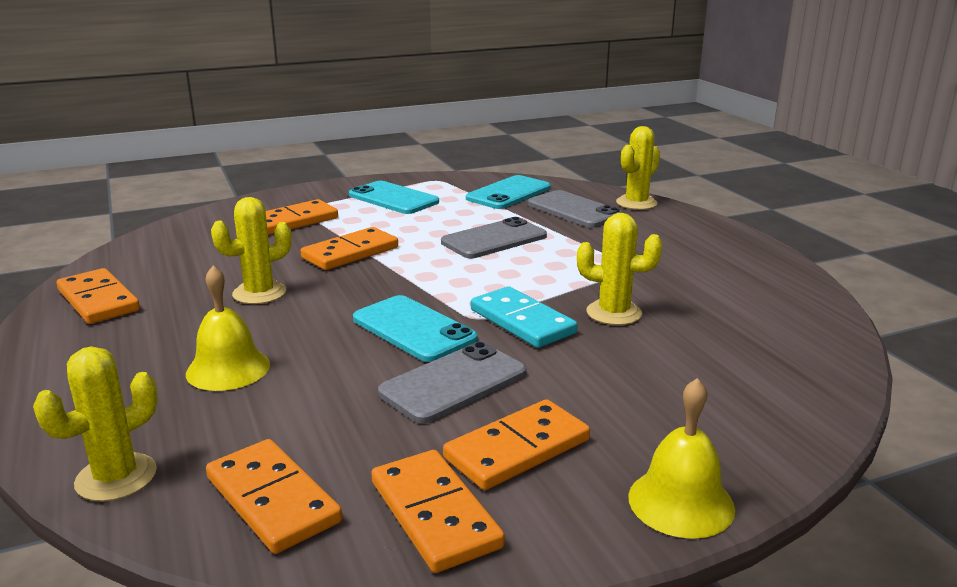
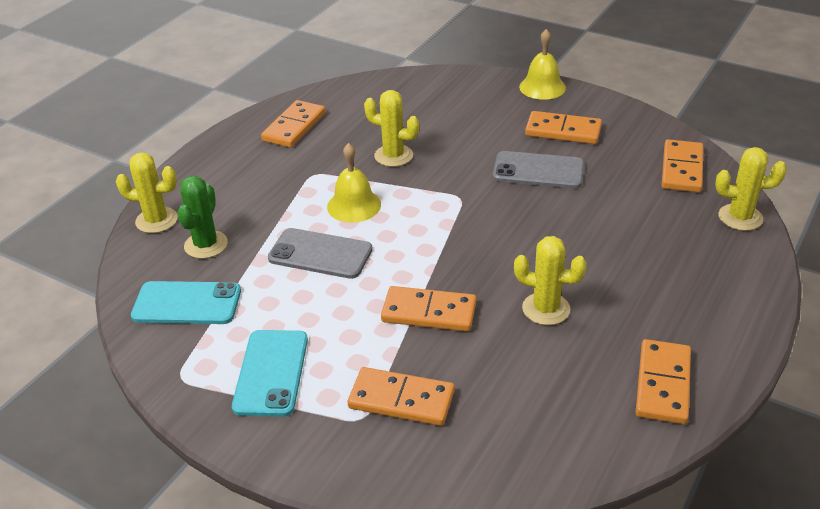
camera: 125 degrees left, 15 degrees up
(228, 369) = (634, 250): yellow bell -> yellow bell (354, 205)
(413, 329) = (503, 213): turquoise phone -> none
(435, 514) = (628, 130): orange domino -> orange domino (294, 127)
(522, 321) = (444, 181): turquoise domino -> none
(574, 210) = (206, 245): grey phone -> green cactus
(614, 313) = (393, 156): yellow cactus -> yellow cactus turned 45 degrees counterclockwise

